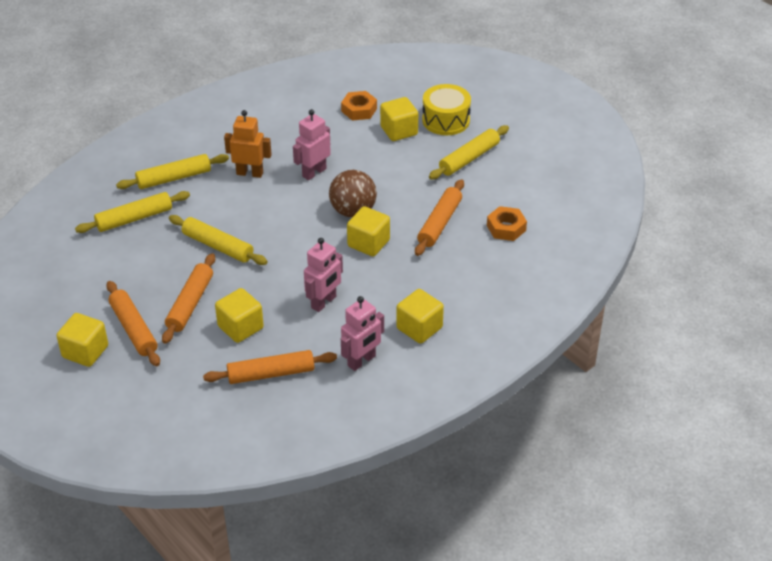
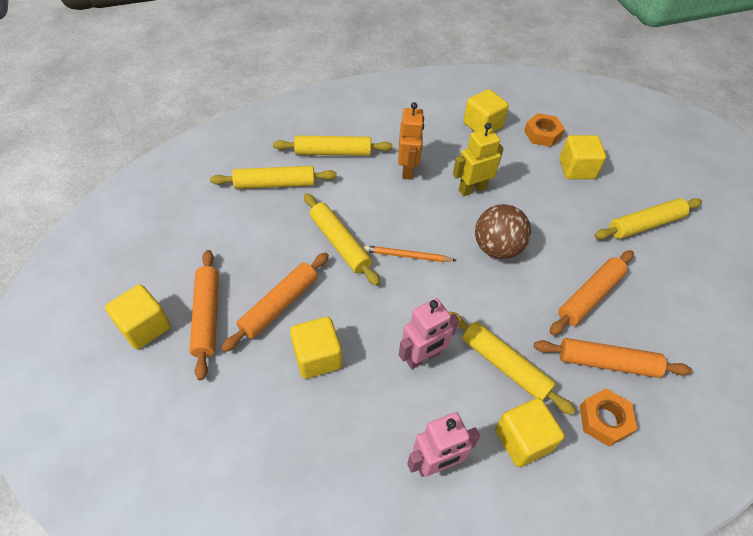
camera: 20 degrees right, 10 degrees up
(250, 173) = (407, 170): orange robot -> orange robot turned 60 degrees clockwise
(271, 374) = (322, 439): orange rolling pin -> orange rolling pin (607, 363)
(280, 238) = (407, 256): none -> orange pencil
(314, 172) = (472, 189): pink robot -> yellow robot
(368, 243) = (500, 295): yellow cube -> yellow cube (482, 125)
(389, 288) = (504, 365): none -> yellow rolling pin
(446, 120) = (630, 172): yellow drum -> none
(506, 228) = (668, 330): orange nut -> orange nut (604, 420)

